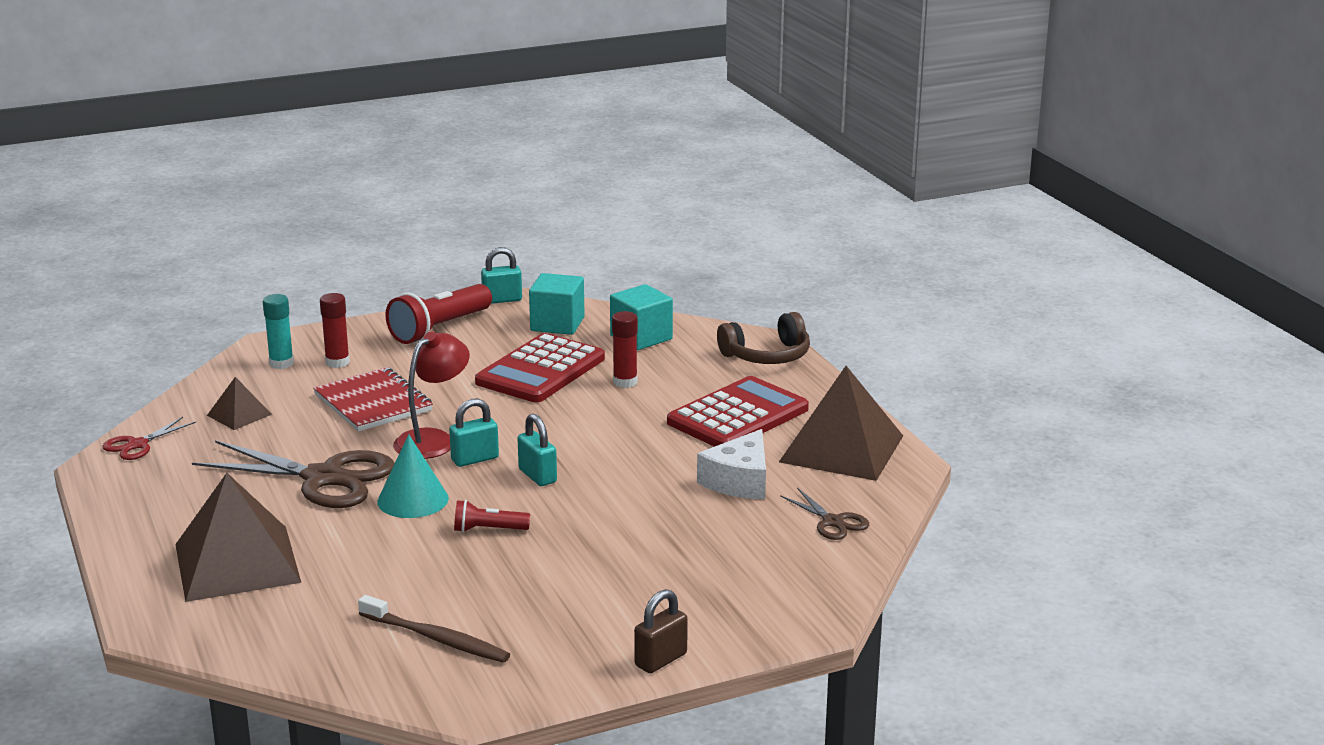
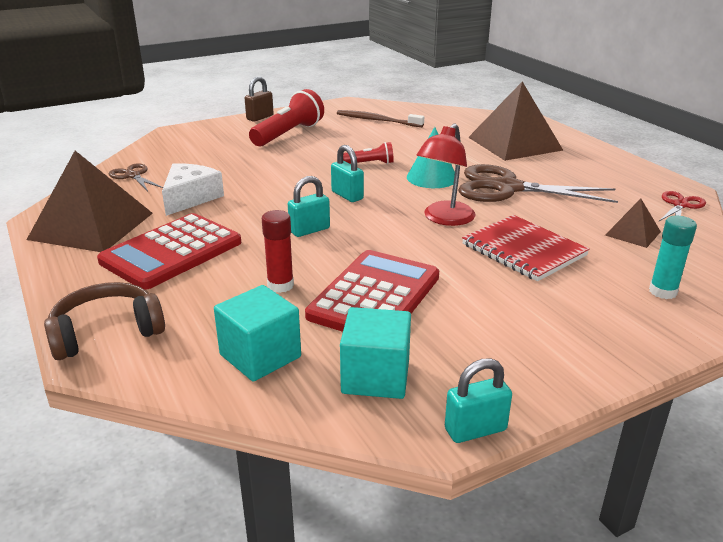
camera: 175 degrees right, 5 degrees up
(337, 362) = (604, 296): red glue stick -> none
(439, 329) = (528, 357): red flashlight -> red flashlight (288, 134)
(475, 459) = (401, 205): turquoise padlock -> turquoise padlock (309, 230)

